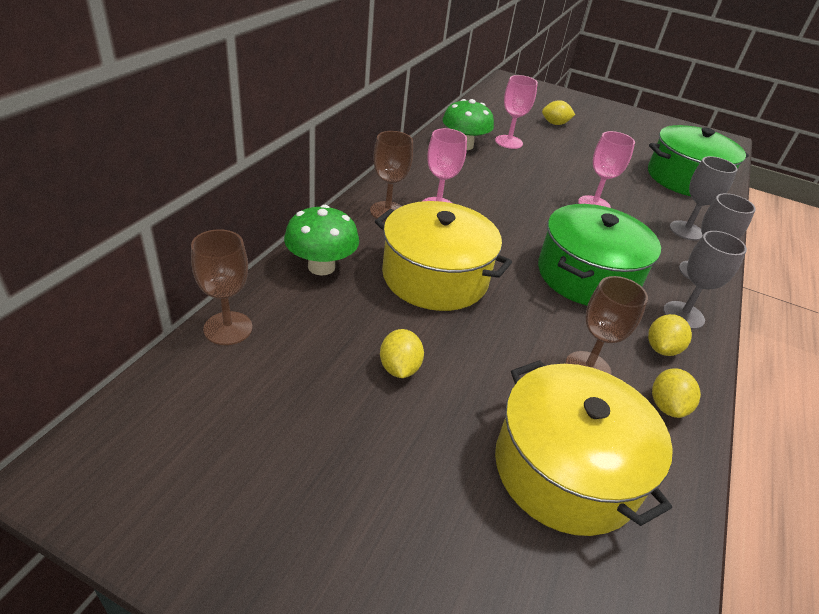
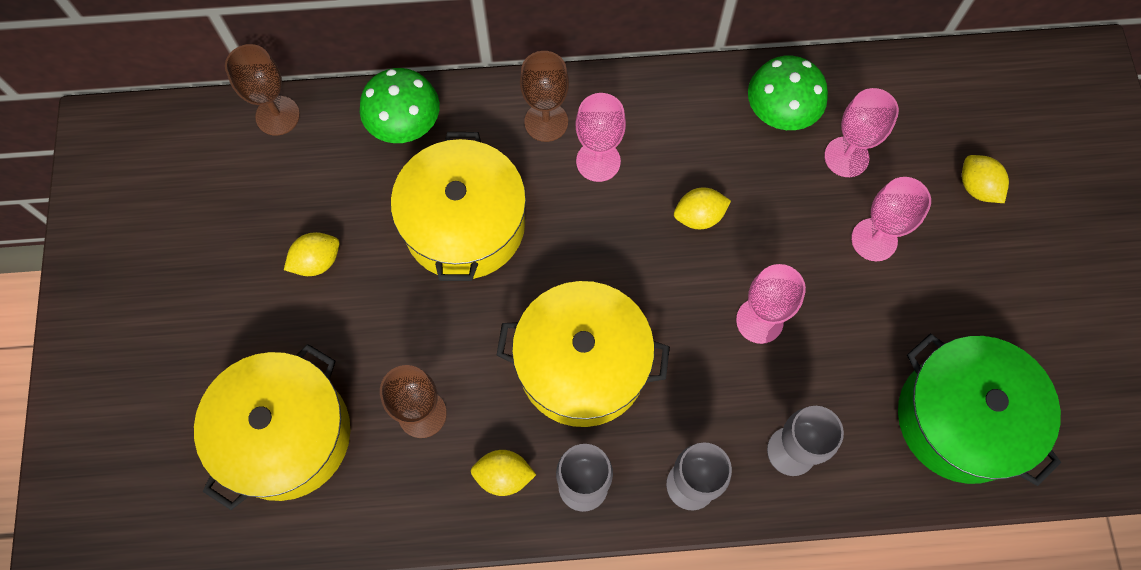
camera: 65 degrees right, 30 degrees up
(565, 156) = (874, 239): none -> pink goblet
(587, 276) = (582, 364): green pot -> yellow pot
(667, 406) = (416, 500): yellow lemon -> yellow lemon (699, 216)

